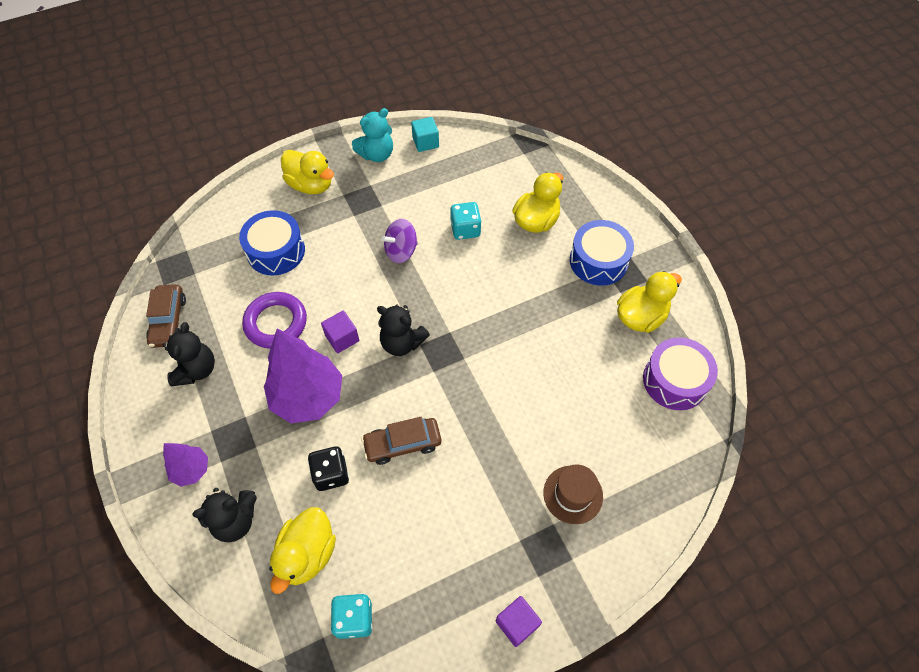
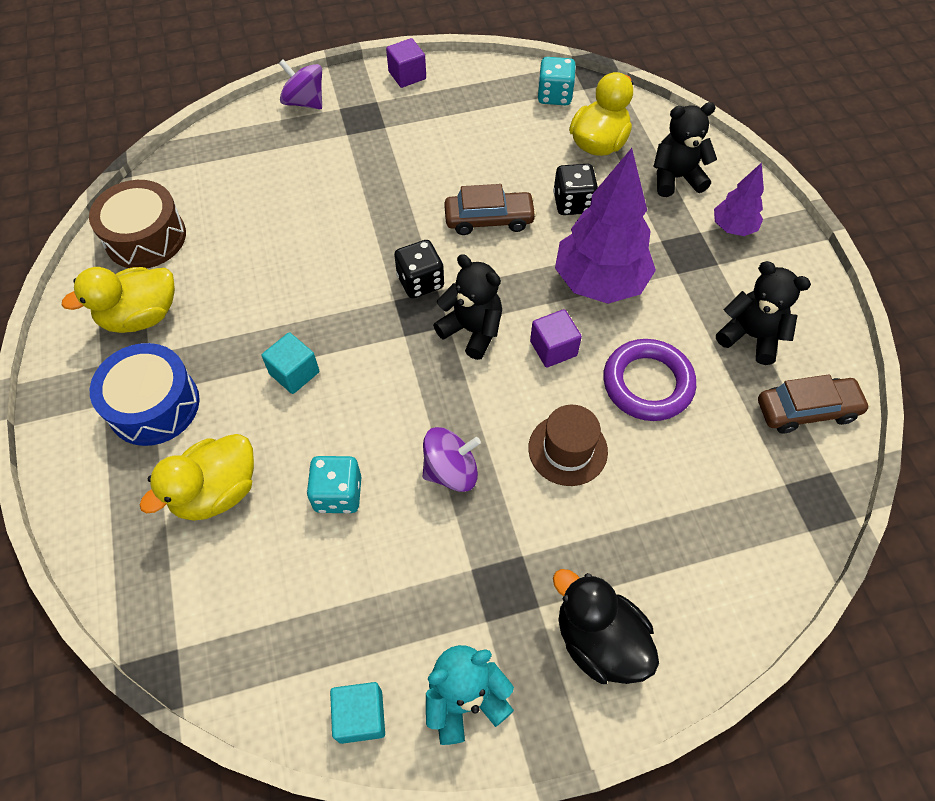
camera: 170 degrees left, 0 degrees up
(169, 321) = (806, 410): brown car -> brown car turned 75 degrees clockwise
(196, 370) = (751, 336): black teddy bear -> black teddy bear turned 105 degrees clockwise
(276, 251) = (656, 503): blue drum -> none
(311, 185) = (599, 640): yellow duck -> black duck
(448, 376) = (420, 282): none -> black dice
(517, 294) = (294, 373): none -> turquoise cube
(573, 494) = (317, 153): brown hat -> brown hat (567, 449)
(610, 561) = (305, 102): none -> purple spinning top
(675, 380) = (145, 237): purple drum -> brown drum

